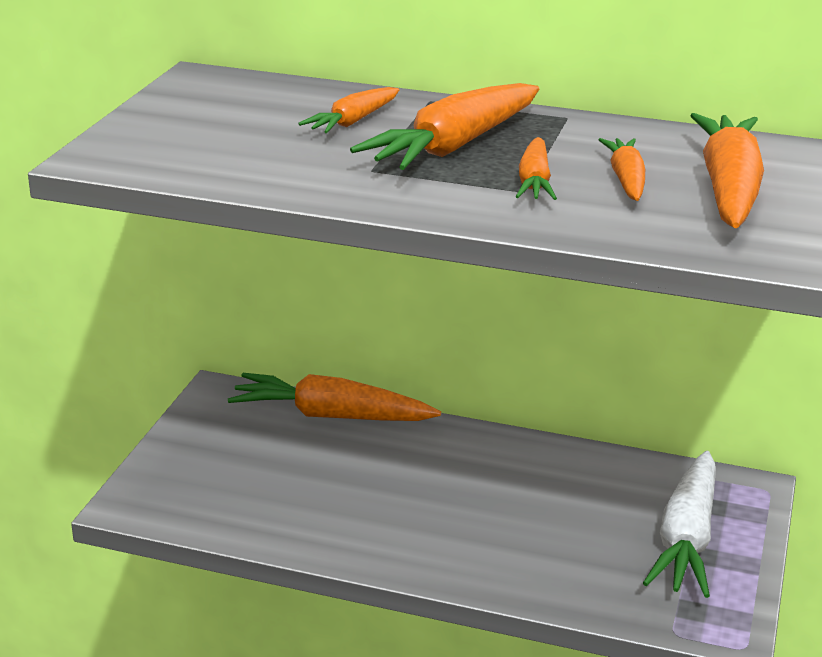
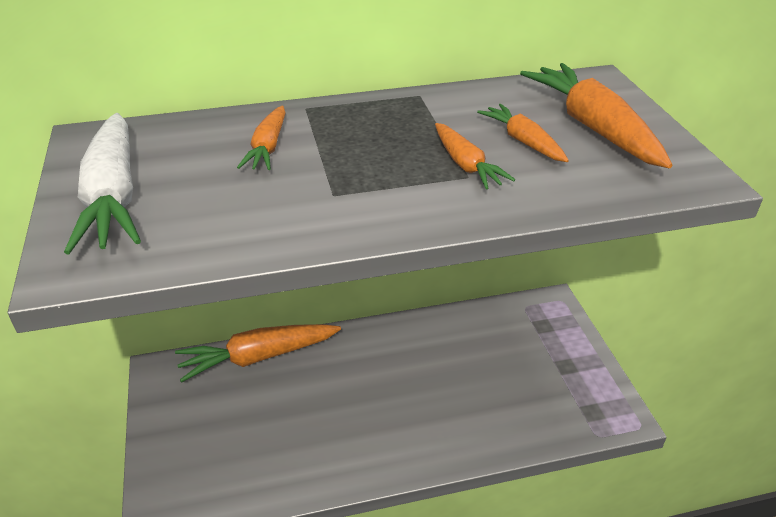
camera: 30 degrees left, 10 degrees up
(454, 146) = (371, 148): orange carrot -> none
(686, 538) = (548, 358): white carrot -> white carrot (113, 196)

